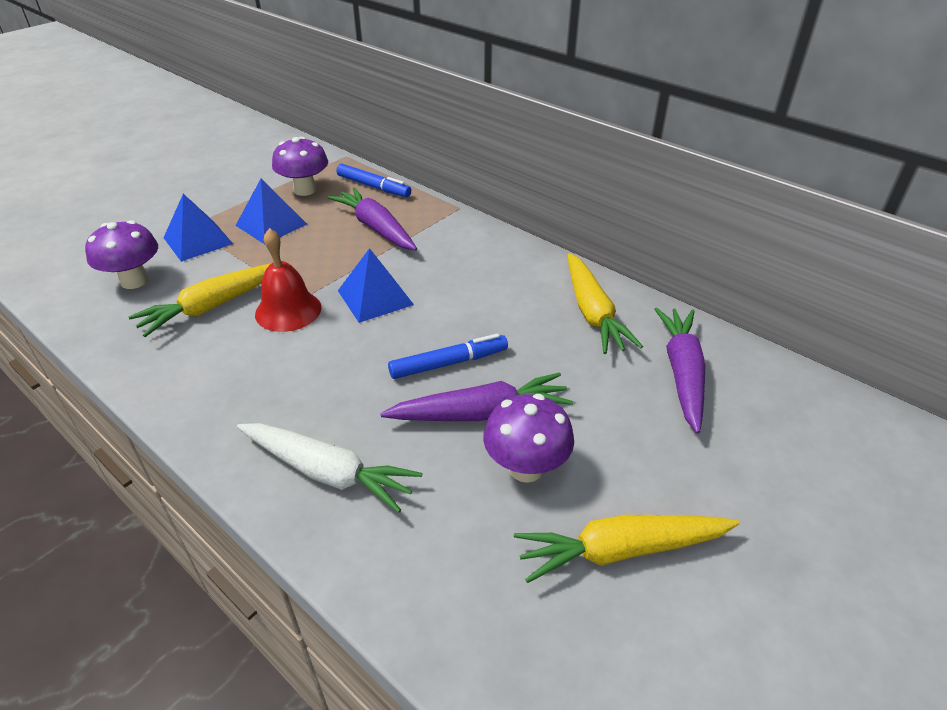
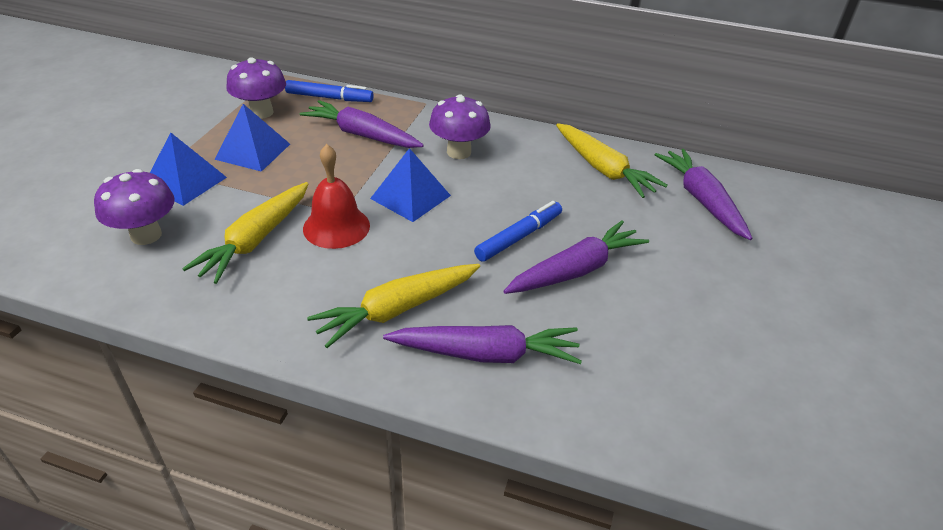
camera: 25 degrees left, 0 degrees up
(327, 472) = (486, 354): white carrot -> purple carrot
(526, 468) = (642, 302): purple mushroom -> purple mushroom (459, 152)
(621, 550) = (753, 341): yellow carrot -> yellow carrot (397, 310)

